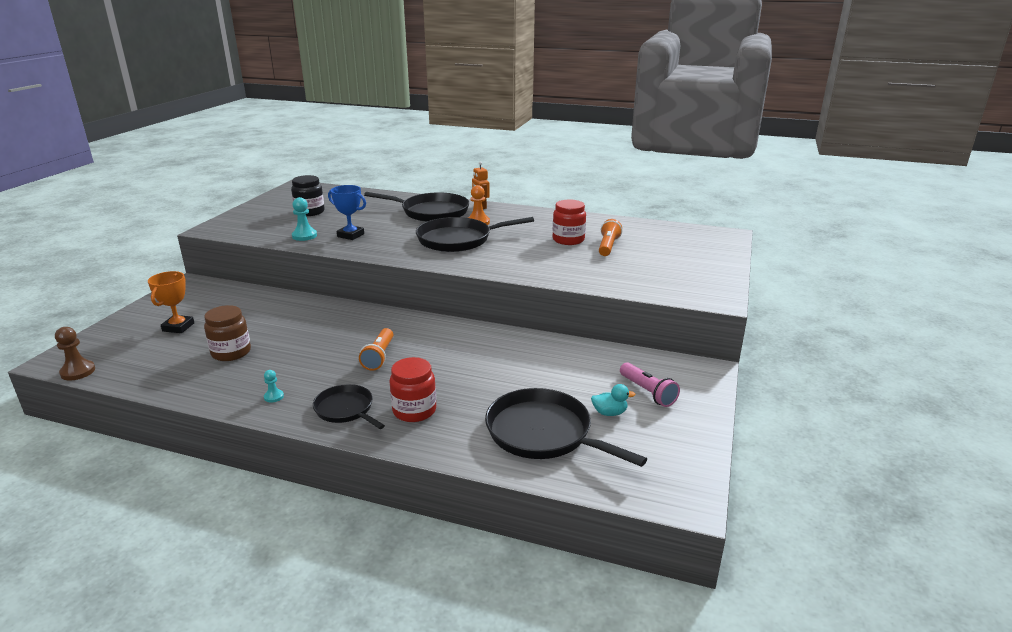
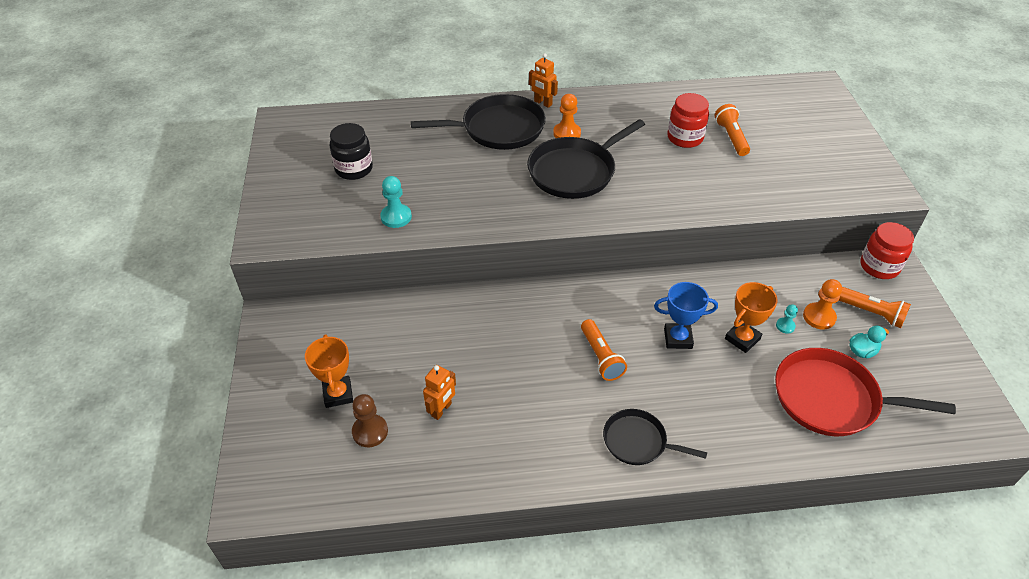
camera: 25 degrees left, 20 degrees up
(78, 372) = (296, 507): brown pawn -> brown pawn (370, 432)
(231, 352) = (441, 410): brown jar -> orange robot
(274, 397) = (552, 454): turquoise pawn -> turquoise pawn (785, 326)
(350, 235) = (449, 199): blue trophy -> blue trophy (678, 338)
(414, 411) = (701, 417): red jar -> red jar (879, 267)
(507, 377) = (742, 339): none -> orange trophy
(543, 433) = (831, 399): black pan -> red pan
(593, 382) = (819, 317): none -> orange pawn
(647, 392) = (871, 313): pink flashlight -> orange flashlight

